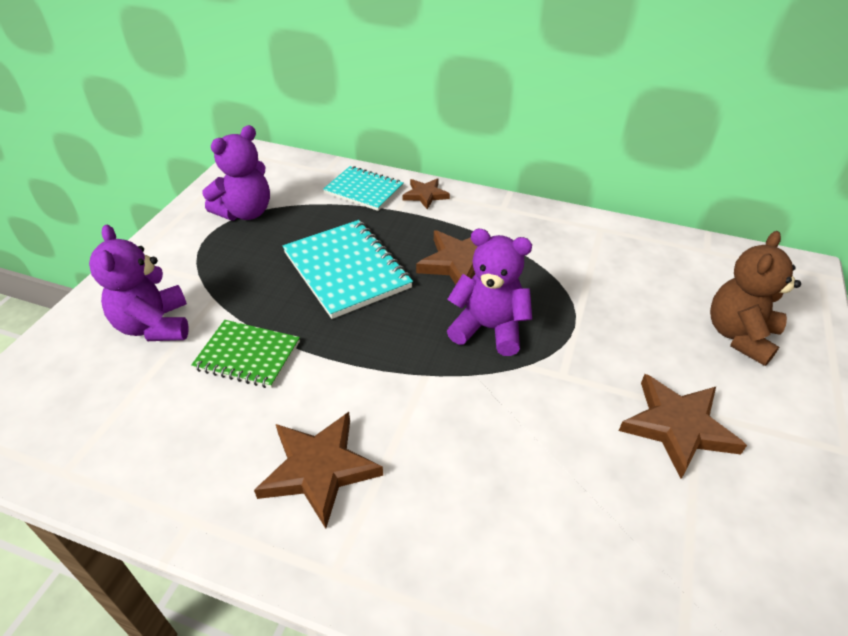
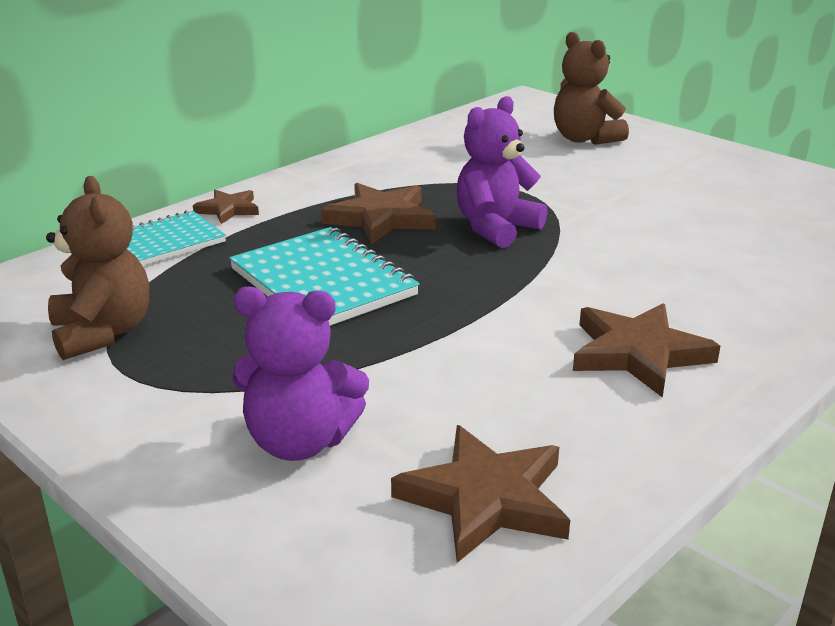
camera: 65 degrees left, 15 degrees down
(245, 212) = (103, 333): purple teddy bear -> brown teddy bear
(247, 356) = (427, 373): green notebook -> none
(347, 270) = (323, 282): turquoise notebook -> turquoise notebook turned 60 degrees clockwise
(678, 426) = (669, 186): brown star -> brown star (485, 498)

